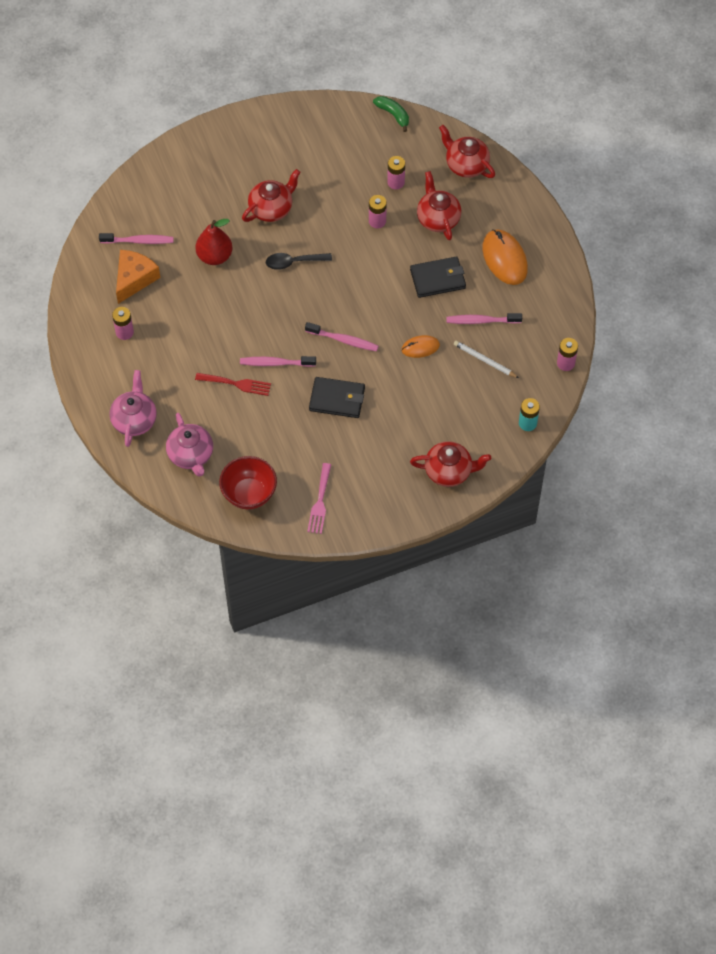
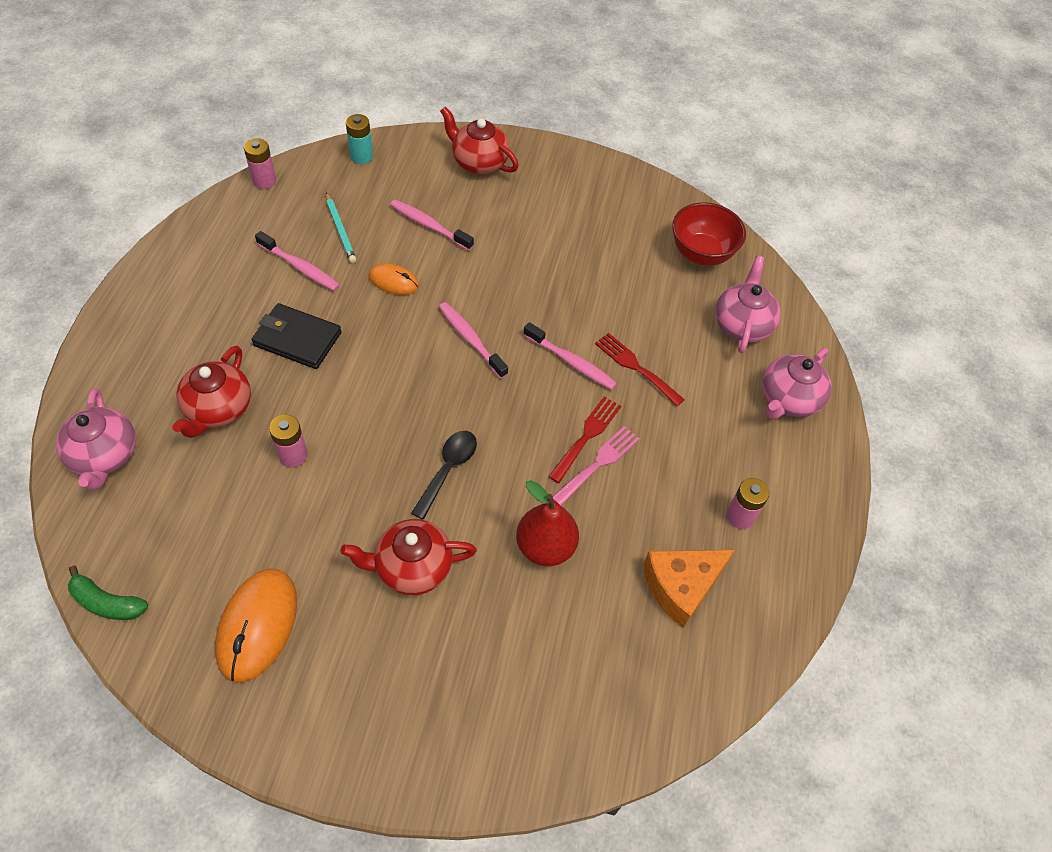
camera: 150 degrees left, 5 degrees down
(139, 241) = (638, 644): pink toothbrush -> pink toothbrush (429, 225)
(235, 325) = (587, 436): none -> red fork
(293, 262) = (448, 469): black spoon -> black spoon turned 90 degrees counterclockwise
(320, 502) = (631, 208): pink fork -> pink fork (598, 463)
(337, 399) = (533, 285): black wallet -> none
(393, 115) = (106, 602): green banana -> green banana turned 60 degrees counterclockwise
(396, 182) = (215, 493): pink battery -> none
(466, 165) = (104, 456): red teapot -> pink teapot
(485, 360) = (340, 230): white pencil -> turquoise pencil
(504, 259) = (199, 313): orange mouse -> orange mouse (257, 625)

